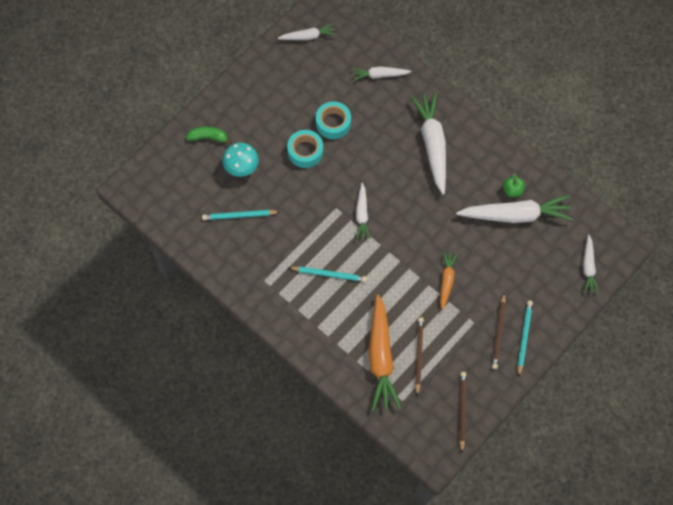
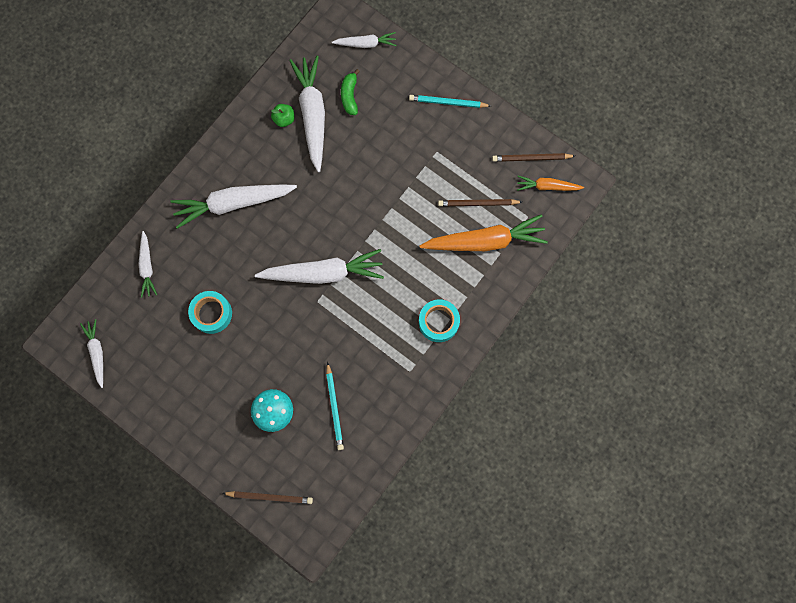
camera: 95 degrees left, 10 degrees up
(208, 137) = (237, 456): green banana -> green banana (350, 96)
(305, 151) = (249, 341): turquoise tape -> turquoise tape (438, 322)
(329, 274) = (397, 302): turquoise pencil -> none
(362, 215) = (323, 273): white carrot -> white carrot, size x1.86
(446, 280) = (393, 180): orange carrot -> orange carrot (547, 186)
(498, 332) = (445, 127): brown pencil -> brown pencil (269, 497)

